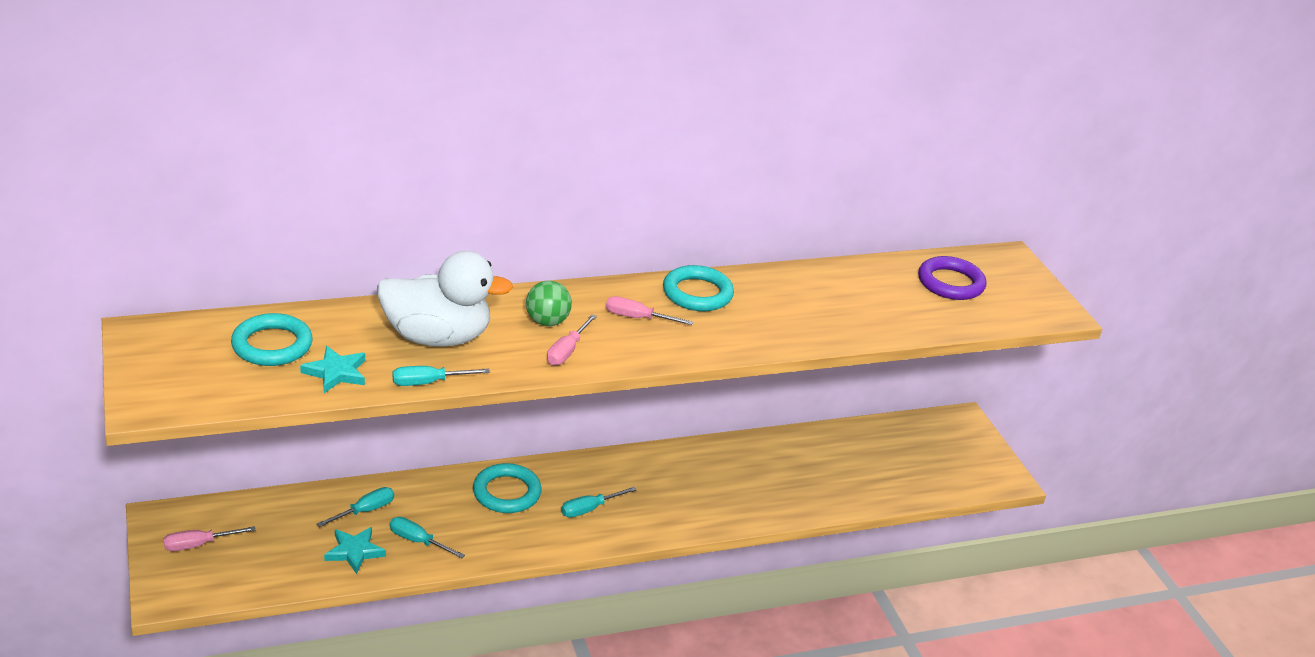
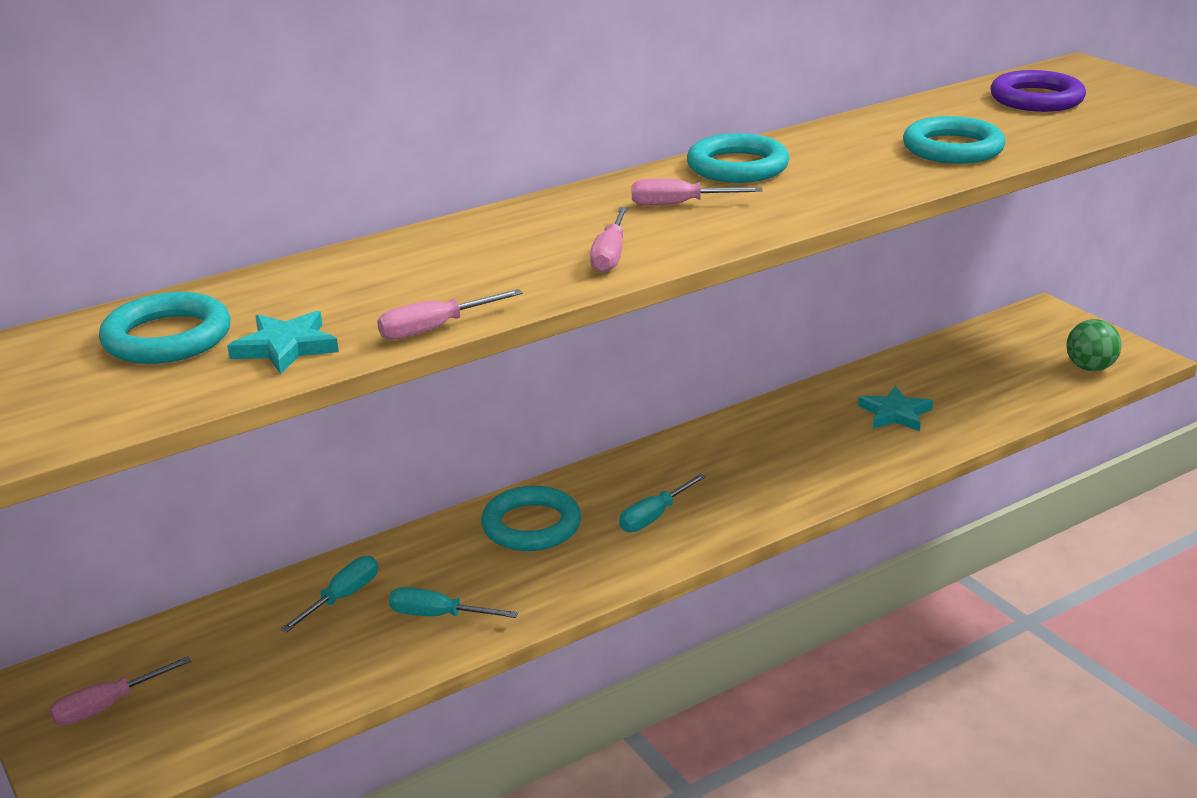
camera: 10 degrees left, 5 degrees down
(354, 551) = (352, 652): turquoise star -> turquoise star (895, 413)
(428, 383) = (434, 329): turquoise screwdriver -> pink screwdriver
(437, 337) = (414, 278): white duck -> none
(547, 322) = (559, 232): green ball -> green ball (1090, 368)
(854, 316) = (952, 148): none -> turquoise ring

